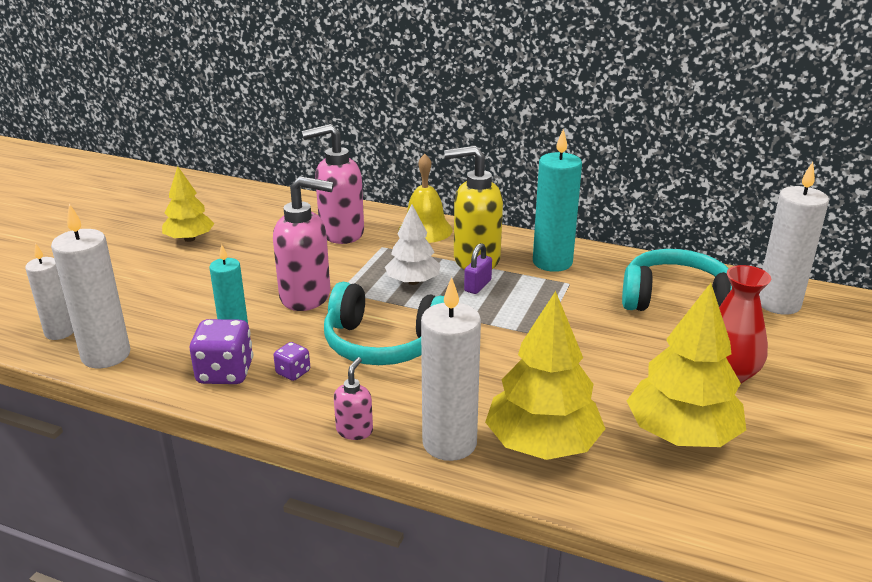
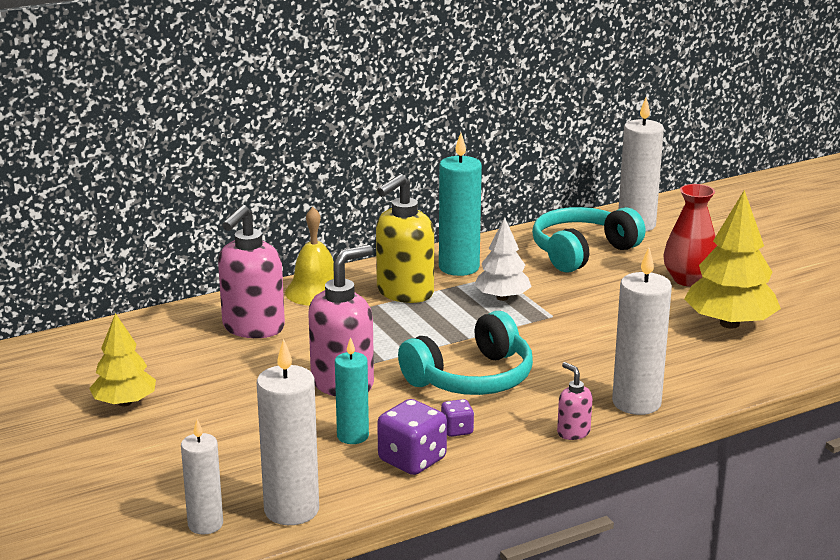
camera: 50 degrees left, 5 degrees down
(413, 281) = (395, 330): white tree -> white tree (502, 297)
(477, 286) = (446, 309): purple padlock -> none
(542, 444) = (680, 371): yellow tree -> none

